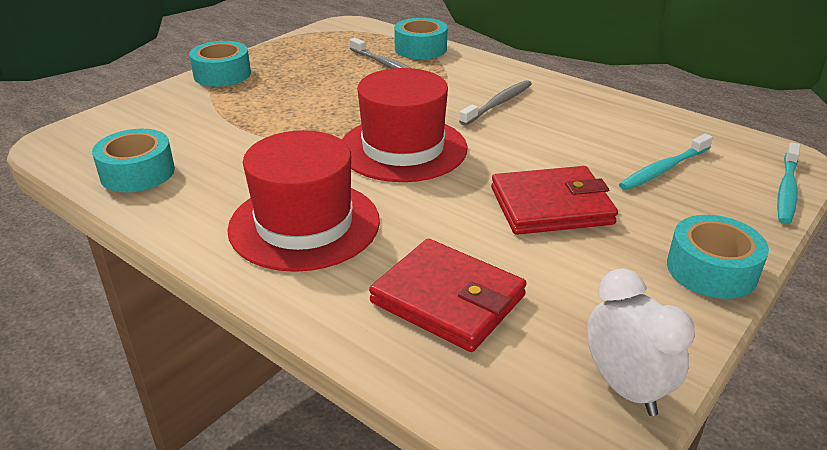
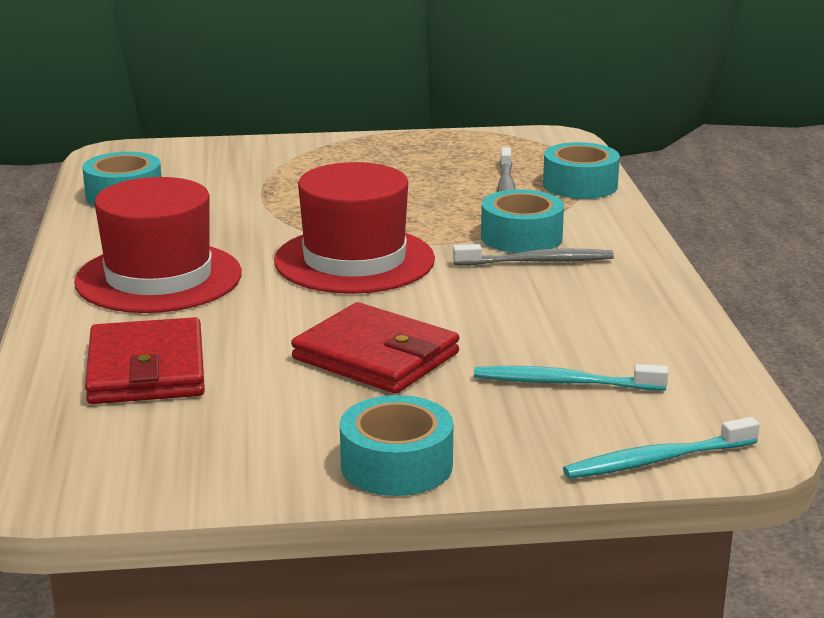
camera: 45 degrees right, 10 degrees down
(222, 74) = (336, 144): turquoise tape -> turquoise tape (521, 237)
(625, 388) = (136, 480): white clock -> none

